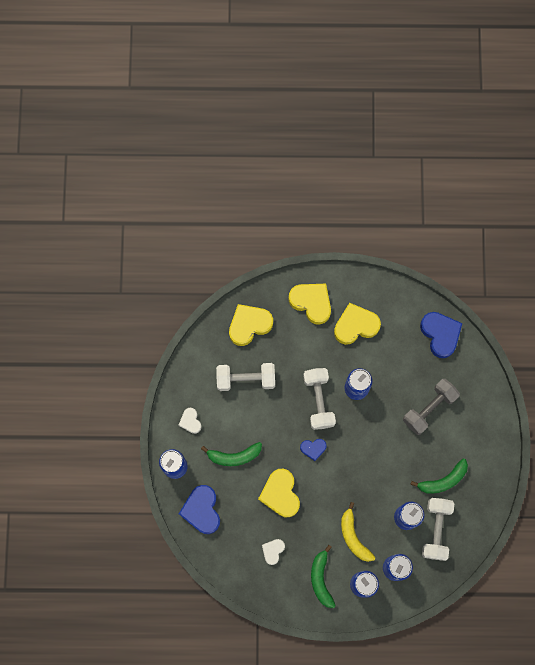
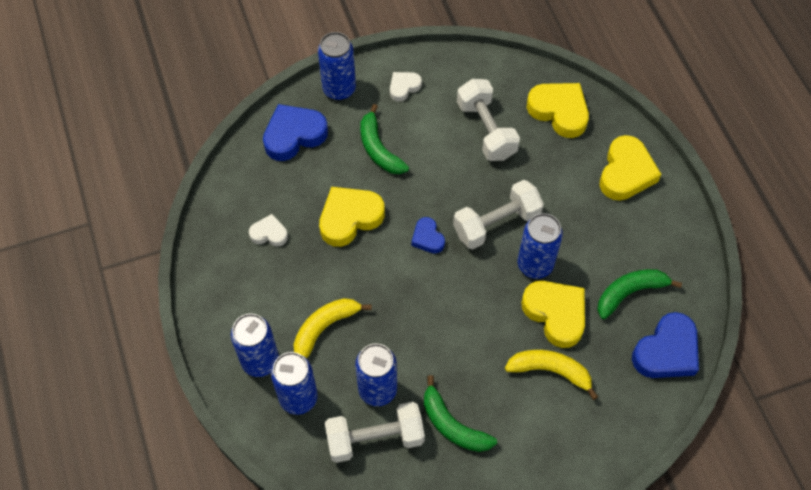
camera: 70 degrees right, 15 degrees down
(321, 579) = (250, 305): green banana -> green banana (629, 293)
(355, 325) = (622, 236): yellow heart -> yellow heart (555, 314)
(429, 408) = (550, 371): grey dumbbell -> yellow banana

